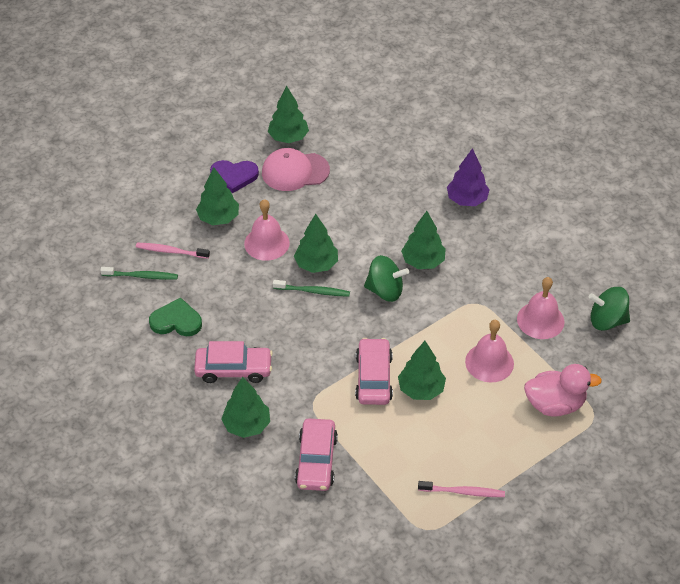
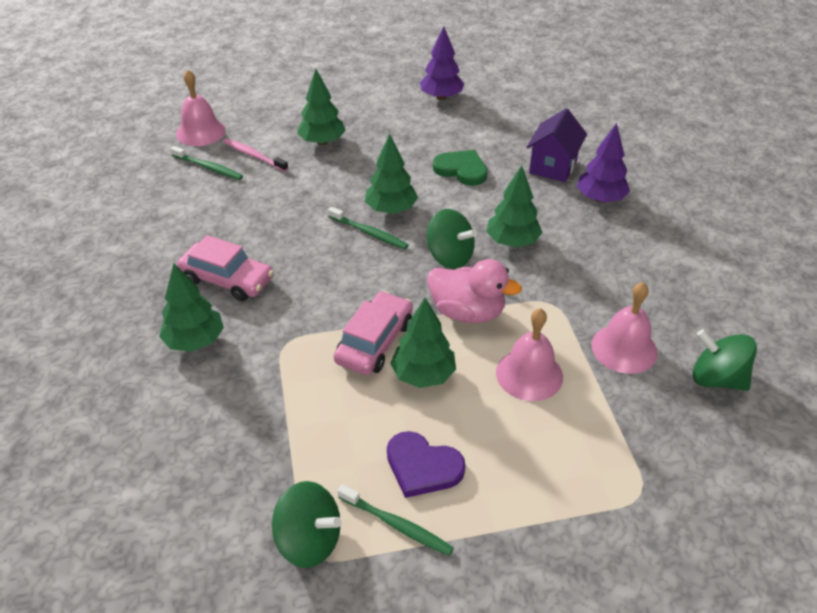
camera: 25 degrees right, 5 degrees down
(176, 321) = (208, 216): green heart -> green heart (461, 170)
(234, 176) = (364, 113): purple heart -> purple heart (422, 467)
(266, 243) = (353, 176): pink bell -> pink bell (201, 132)
(288, 137) = (441, 97): green tree -> purple tree
(295, 171) = (427, 125): pink cap -> none
(316, 461) = (241, 410): pink car -> none
(417, 181) = (553, 167): none -> purple house
(417, 522) = (309, 540): none -> green spinning top
(463, 492) = (397, 525): pink toothbrush -> green toothbrush
(555, 404) = (590, 458): pink duck -> pink duck (467, 312)

